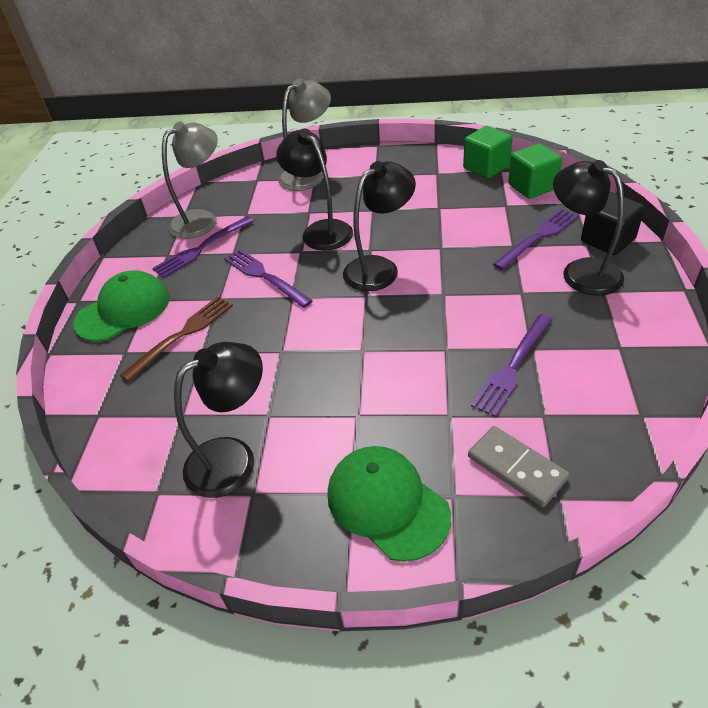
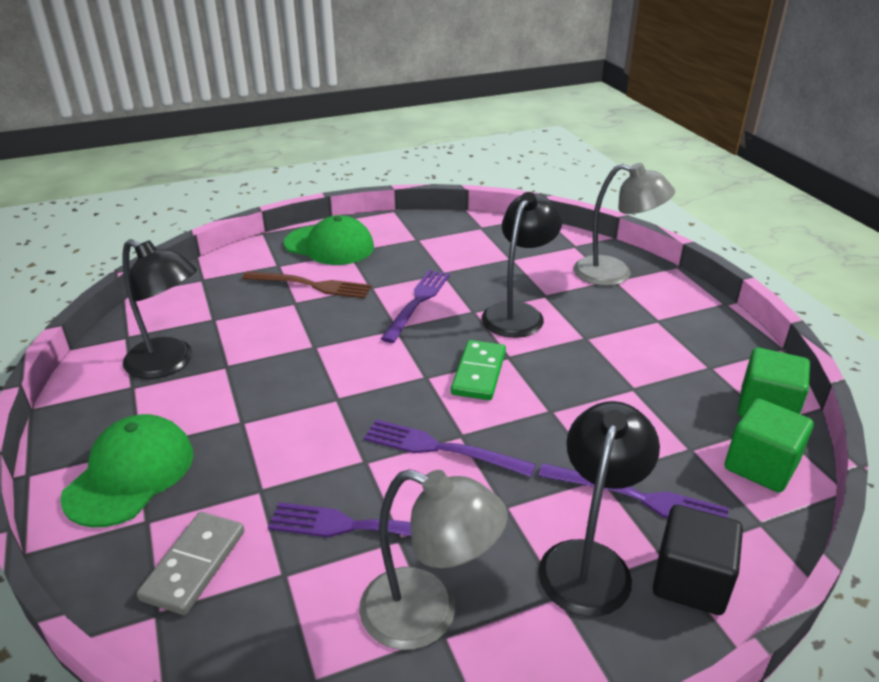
camera: 60 degrees right, 10 degrees down
(201, 249) = (437, 253): purple fork -> purple fork (439, 448)
(202, 220) = (482, 238): grey lamp -> grey lamp (428, 615)
(379, 268) = (478, 373): black lamp -> green domino

